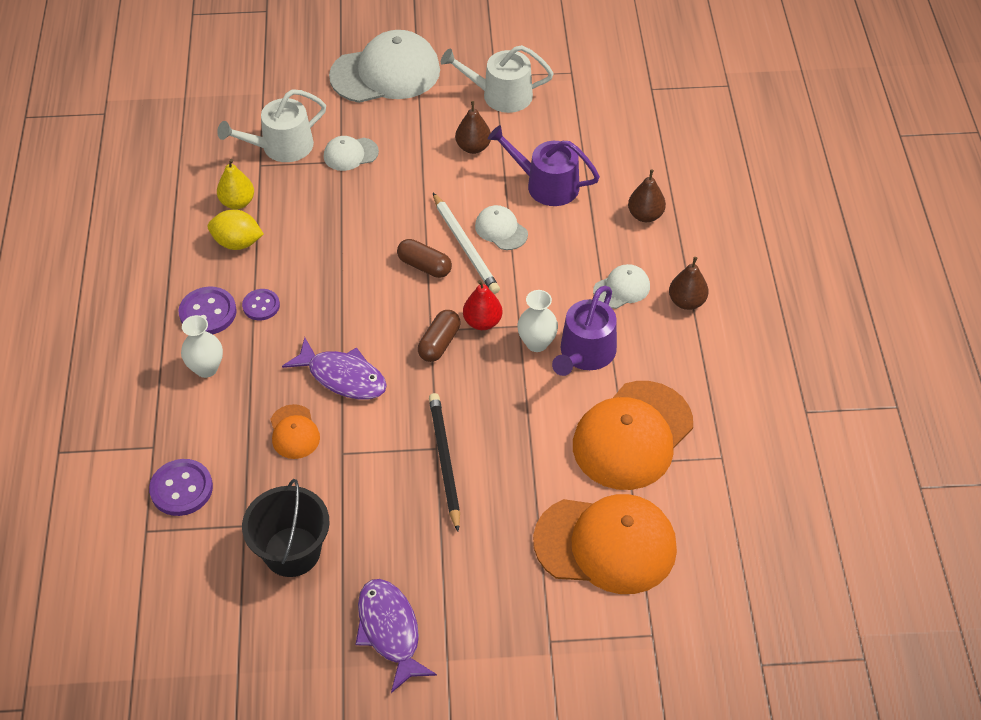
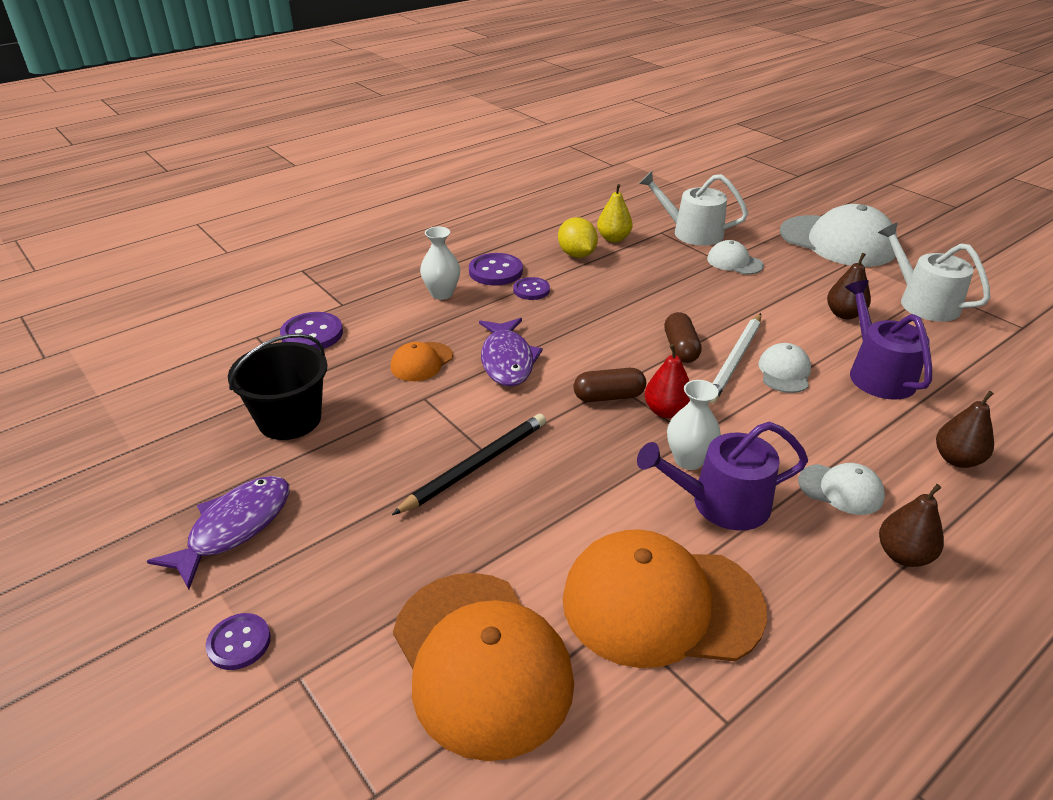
camera: 55 degrees right, 15 degrees down
(499, 663) = (239, 643): none -> purple button

